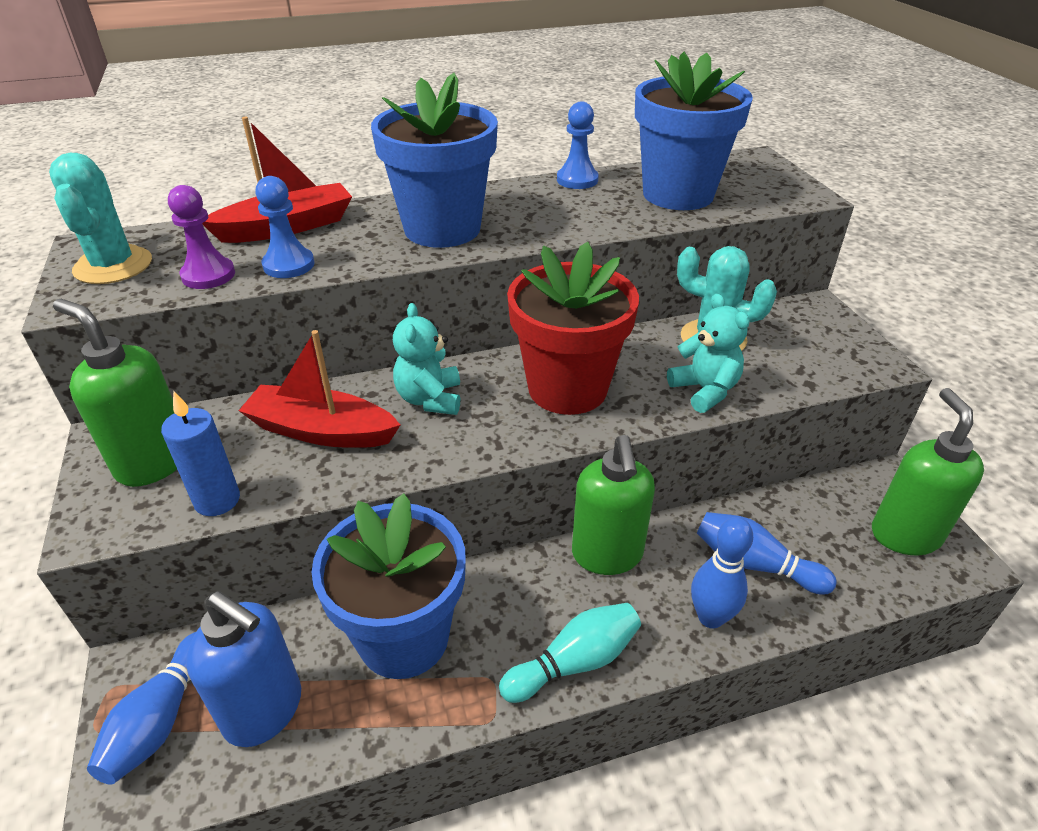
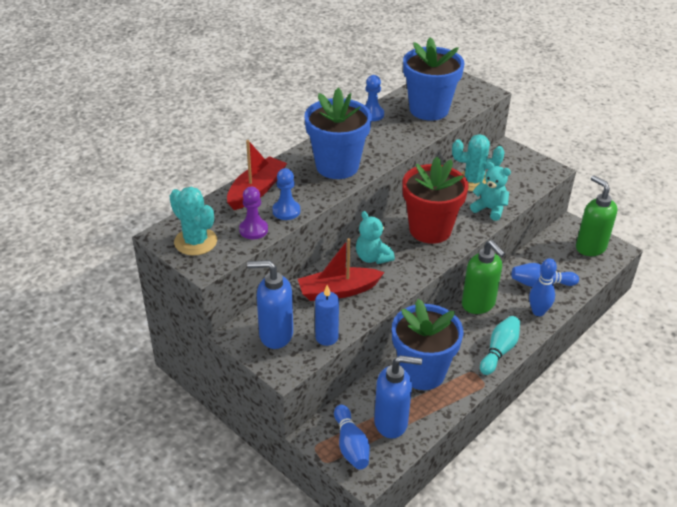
camera: 30 degrees left, 0 degrees up
(153, 462) = (275, 335): green soap dispenser -> blue soap dispenser

